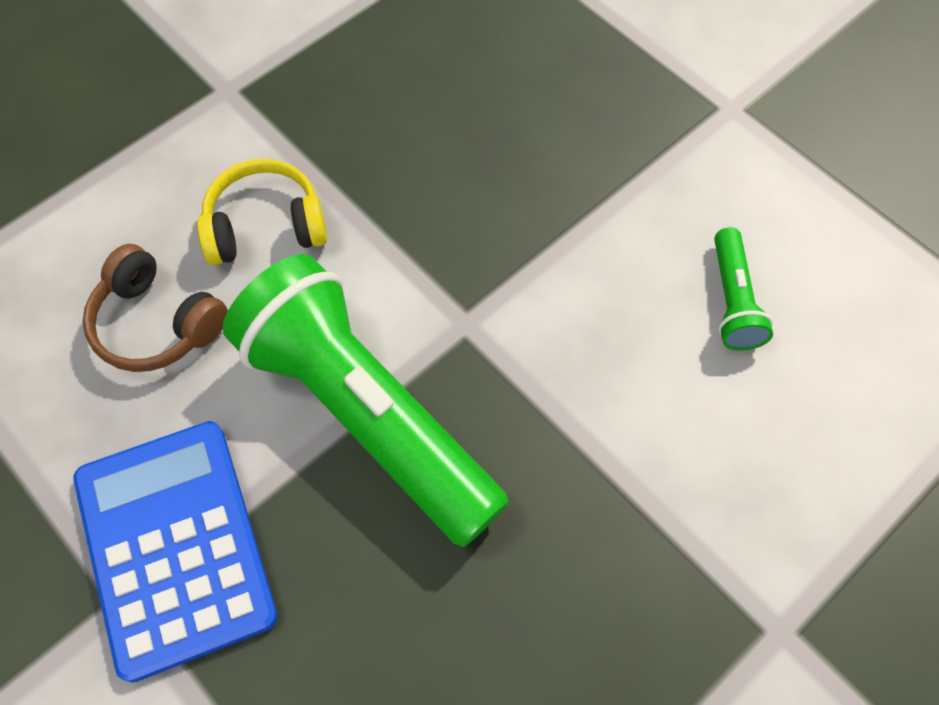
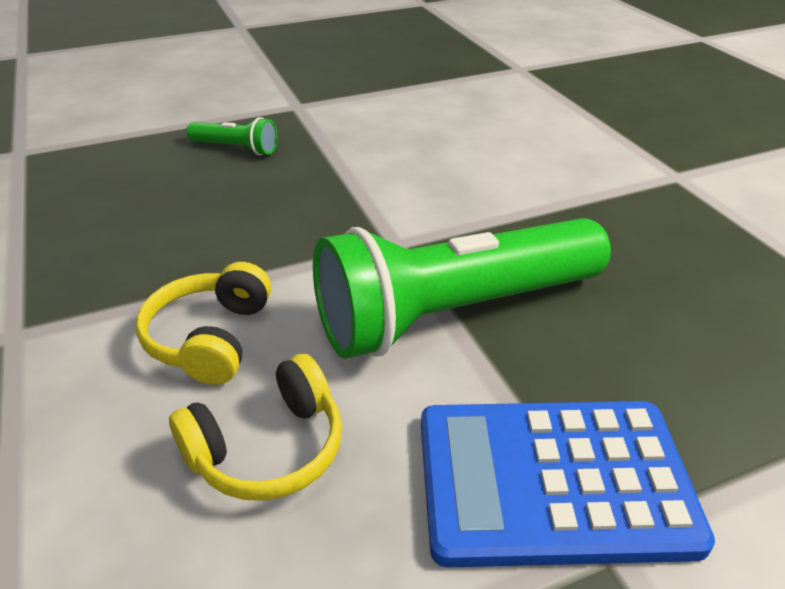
camera: 70 degrees left, 25 degrees down
(157, 323) = (268, 448): brown headphones -> yellow headphones
(732, 301) = (442, 138): green flashlight -> green flashlight (236, 148)

